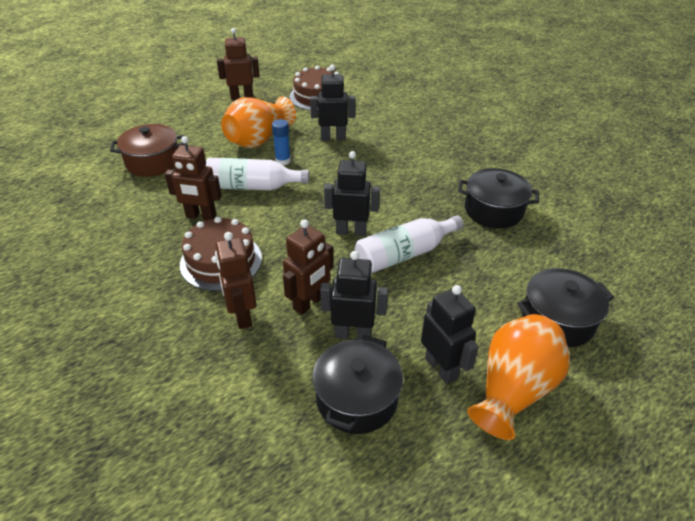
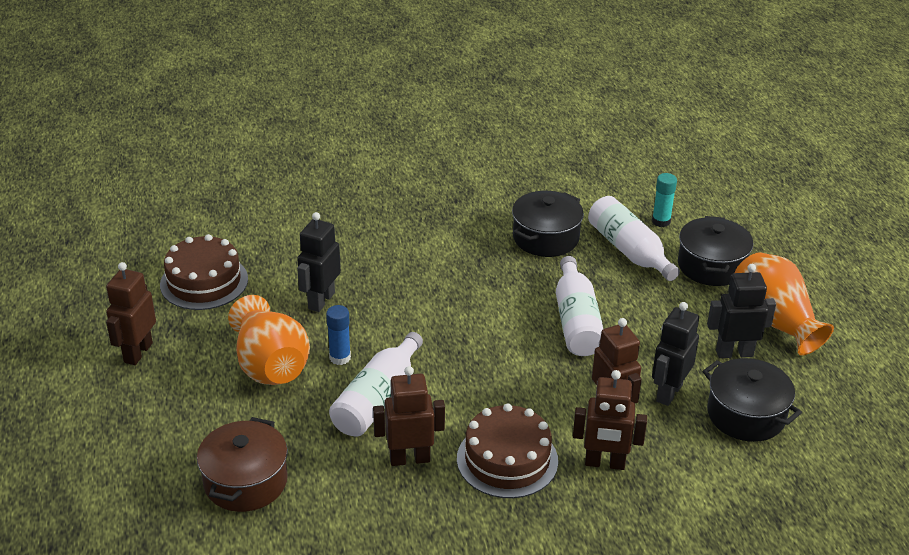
camera: 65 degrees left, 5 degrees down
(201, 216) = (409, 458): brown robot -> brown robot turned 135 degrees counterclockwise
(351, 231) = (517, 345): black robot -> none
(525, 260) = (629, 251): none -> white bottle
(588, 269) = (661, 221): none -> turquoise glue stick

